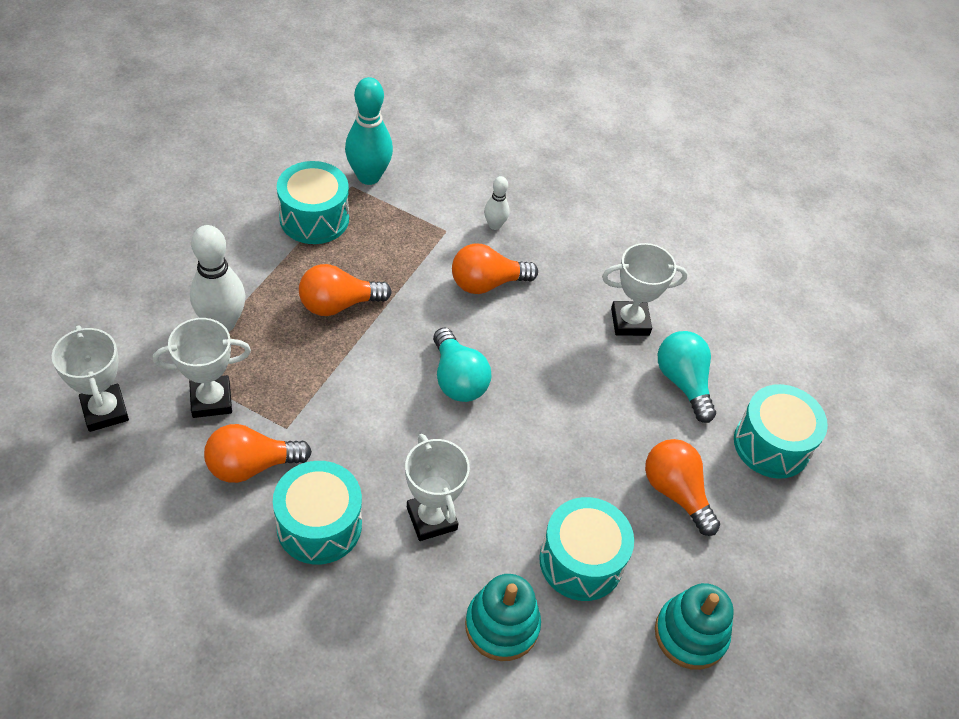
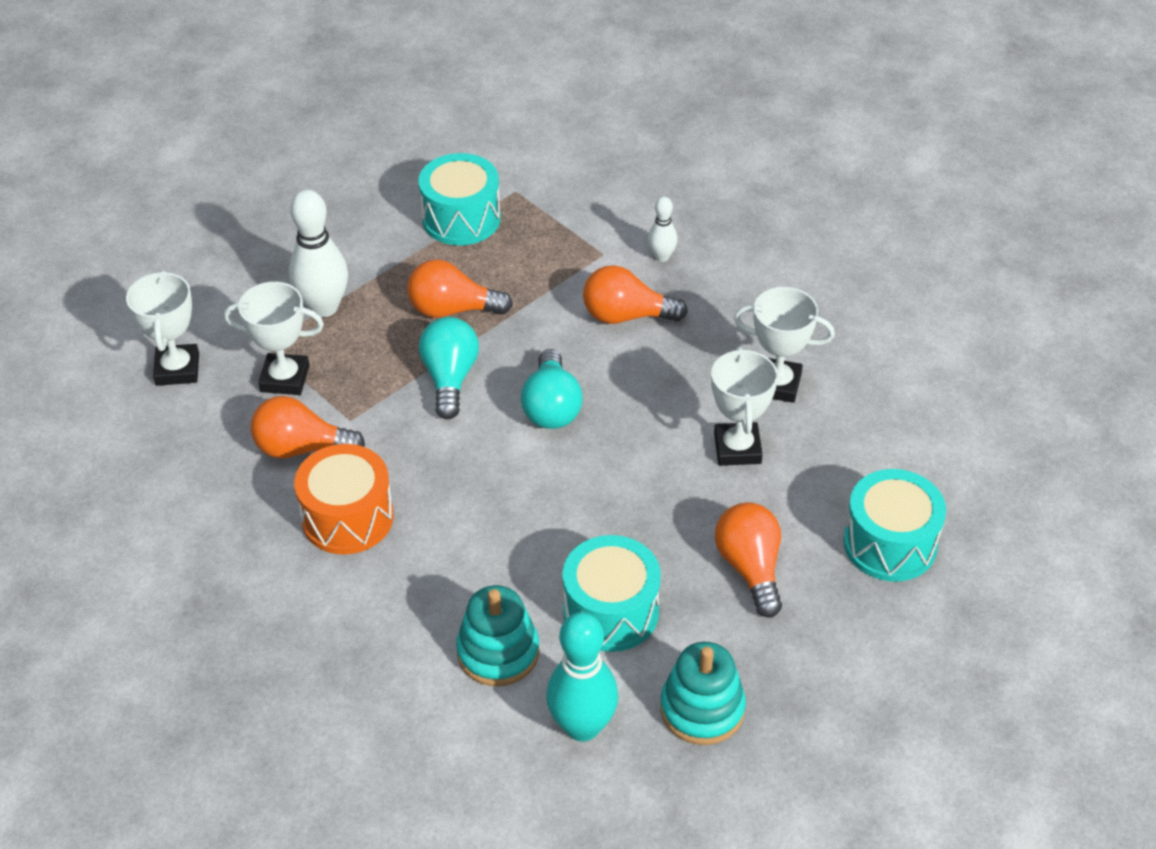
camera: 25 degrees right, 5 degrees down
(319, 525) = (347, 517): turquoise drum -> orange drum
(368, 176) = (539, 184): turquoise bowling pin -> turquoise bowling pin (582, 726)
(431, 518) = (466, 536): white trophy -> white trophy (737, 448)
(683, 382) = (812, 459): turquoise light bulb -> turquoise light bulb (450, 378)

